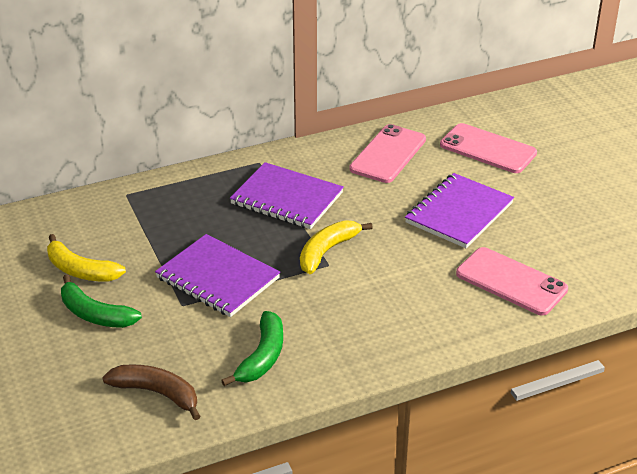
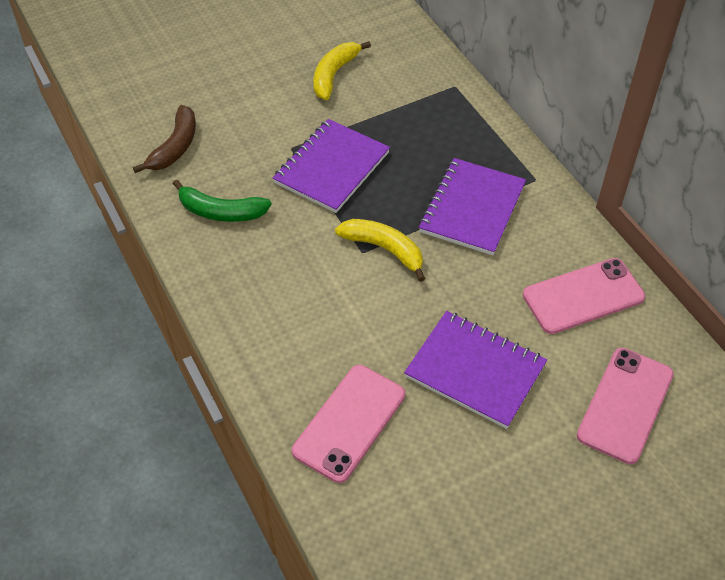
camera: 85 degrees right, 15 degrees up
(95, 314) = (275, 93): green banana -> none
(388, 154) = (583, 296): pink phone -> pink phone turned 45 degrees counterclockwise

